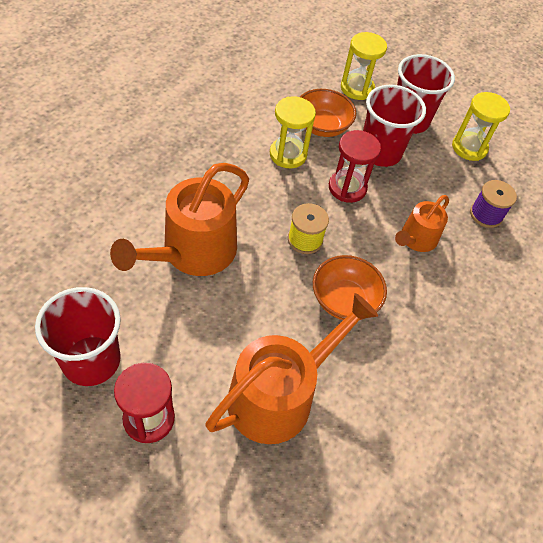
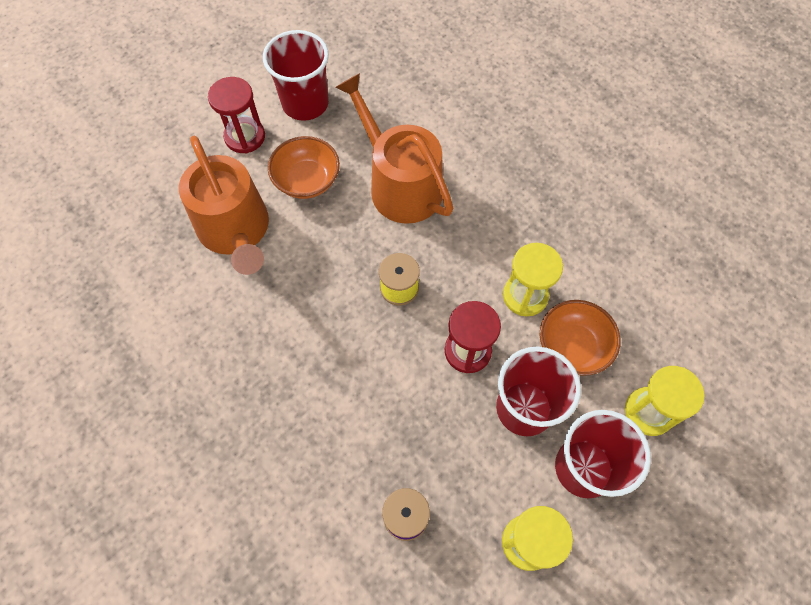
camera: 110 degrees right, 10 degrees up
(344, 300) = (318, 309): orange bowl -> orange bowl (307, 180)
(416, 239) = (381, 410): orange watering can -> none

